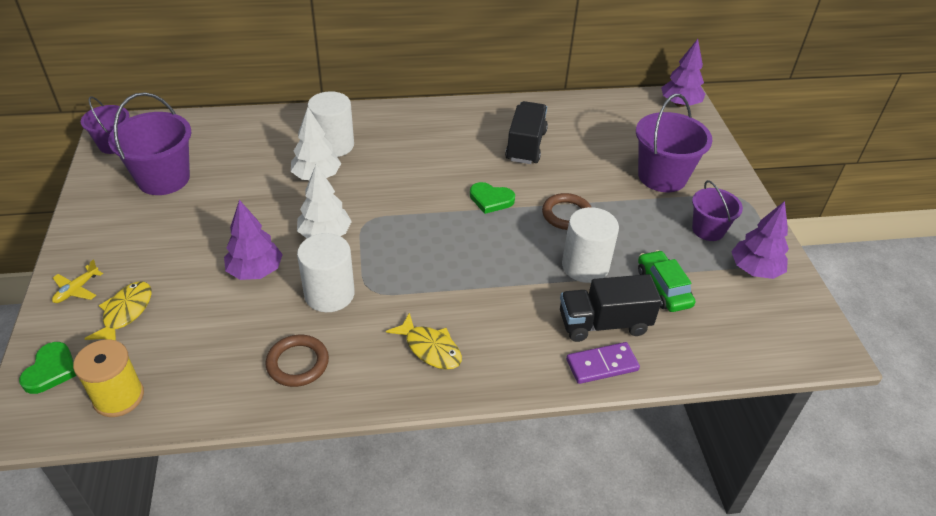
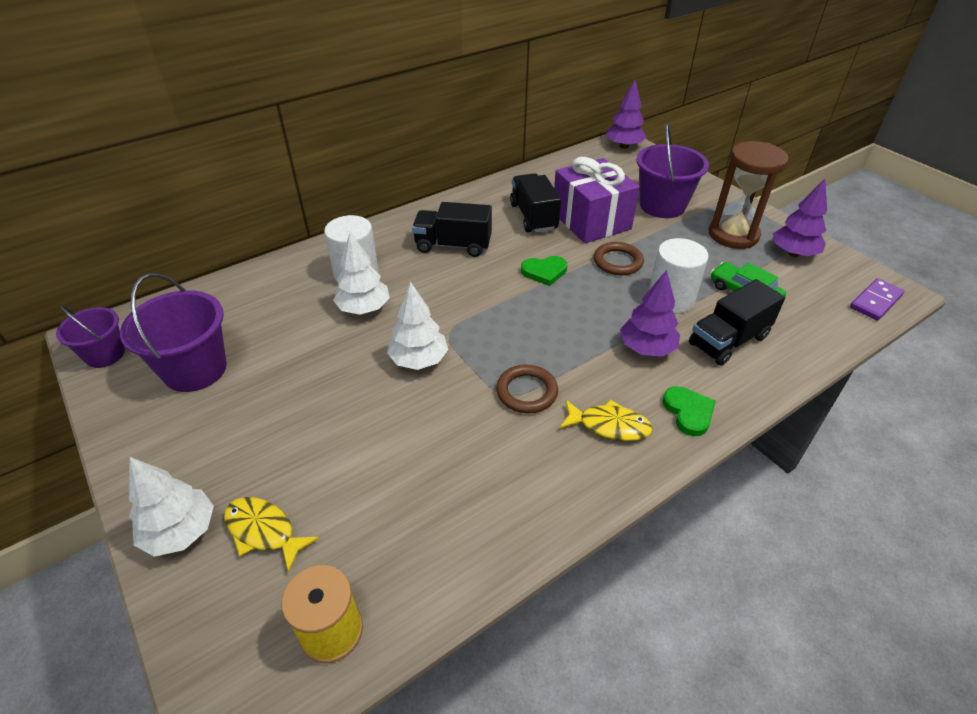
camera: 25 degrees left, 0 degrees up
(51, 370) = (220, 642): green heart -> green heart (688, 412)
(77, 289) = (181, 532): yellow plane -> white tree
(125, 313) = (264, 531): yellow fish -> yellow fish turned 45 degrees counterclockwise
(255, 271) = (377, 424): purple tree -> purple tree (646, 348)
(298, 363) = (498, 498): brown ring -> brown ring (526, 392)
(329, 294) = (471, 415): white cylinder -> none
(432, 148) = (453, 245): none -> black truck
(577, 167) = (591, 220): none -> purple gift
(602, 365) = (758, 376): purple domino -> purple domino (875, 301)
(708, 230) = (733, 235): purple bucket -> brown hourglass

